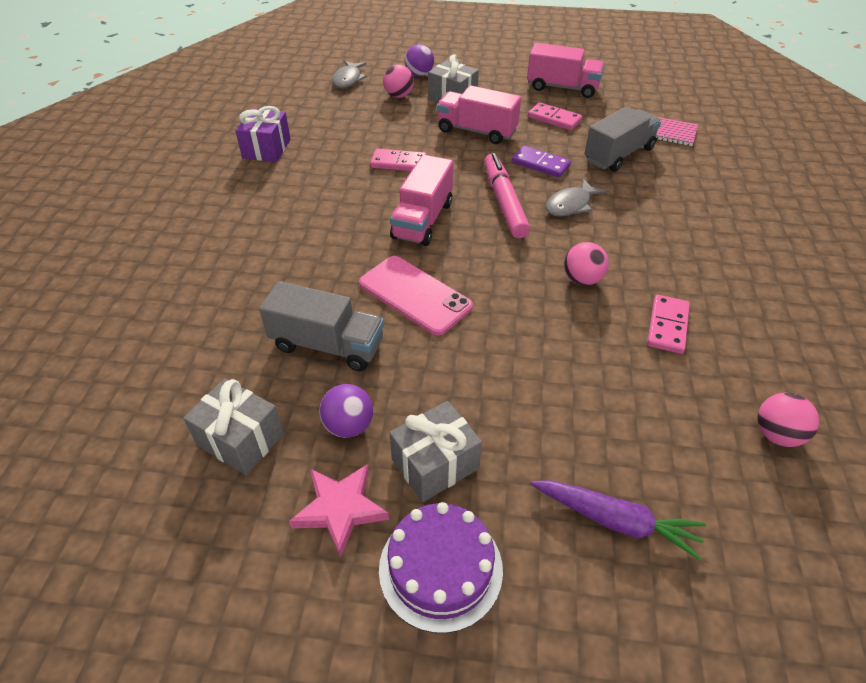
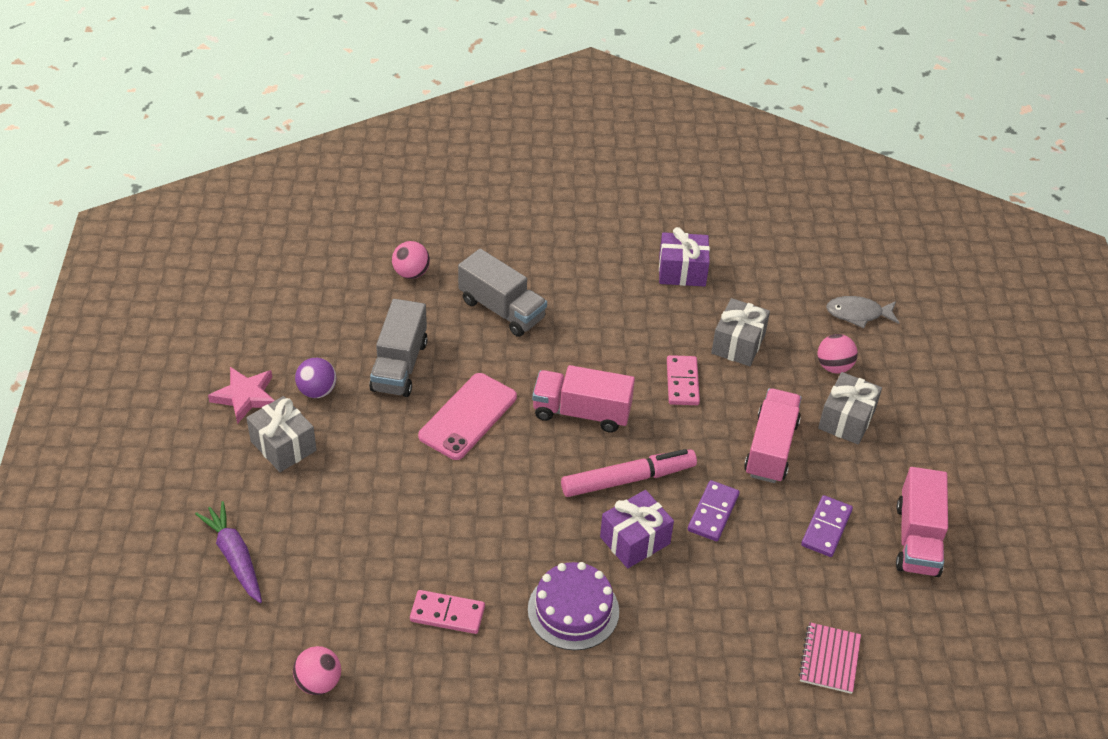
camera: 80 degrees right, 0 degrees up
(240, 439) = (302, 333): grey gift -> grey gift (738, 344)
(419, 74) = (897, 381): purple ball -> none
(440, 568) = (200, 455): purple cake -> purple cake (573, 610)
(554, 119) = (826, 528): pink domino -> purple domino
(570, 205) = (635, 540): grey fish -> purple gift
(582, 279) = (507, 546): pink ball -> pink ball (411, 273)
(615, 521) = (235, 557): purple carrot -> purple carrot turned 135 degrees clockwise
(619, 155) = (755, 595): grey truck -> grey truck (502, 309)

